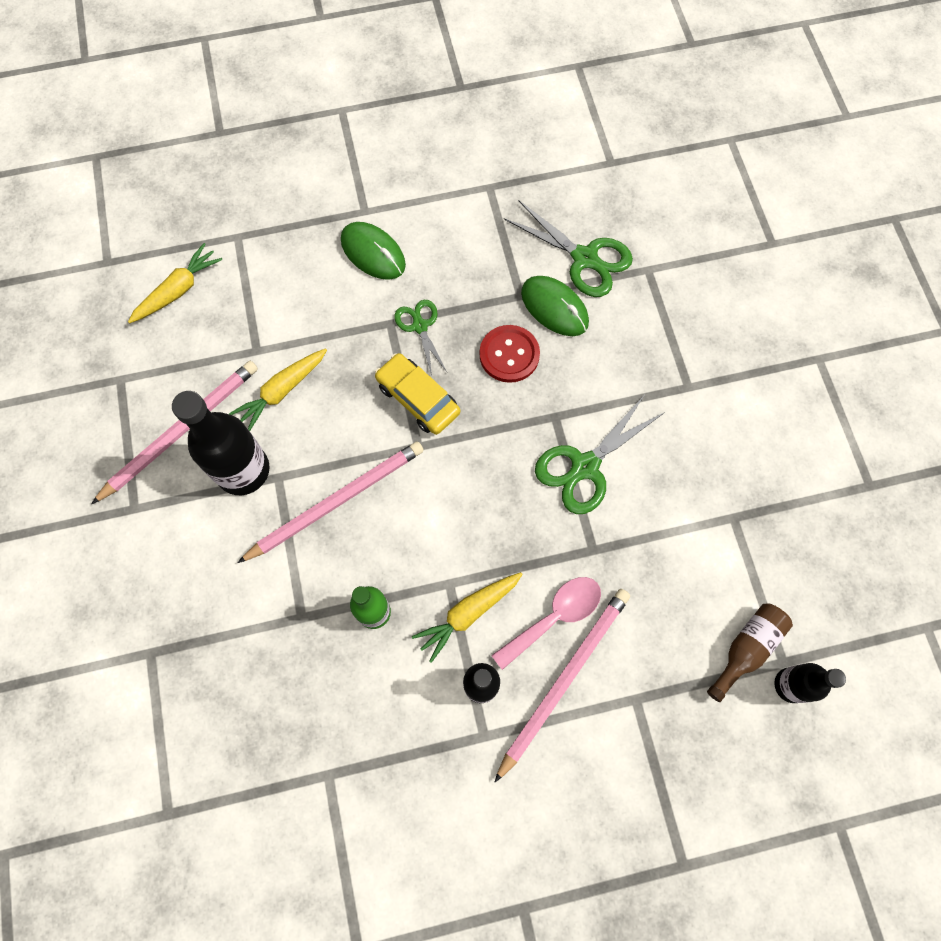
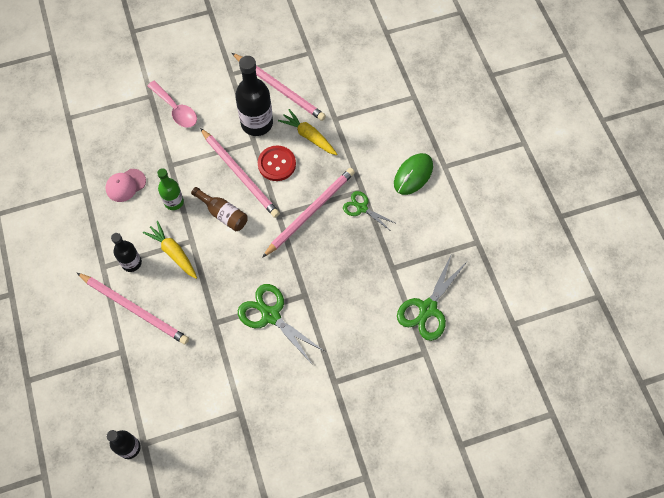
camera: 85 degrees right, 5 degrees down
(178, 290) = (371, 72): yellow carrot -> none
(330, 698) = (125, 185): none -> pink cap
(418, 398) = (310, 212): yellow car -> pink pencil
(420, 326) = (362, 208): green scissors -> green scissors turned 120 degrees counterclockwise
(509, 355) = (347, 264): red button -> red button (276, 164)
(554, 307) = (386, 290): green mouse -> none
(554, 617) = (171, 301): pink spoon -> pink spoon (176, 109)
(746, 649) = (152, 419): brown bottle -> brown bottle (223, 214)

